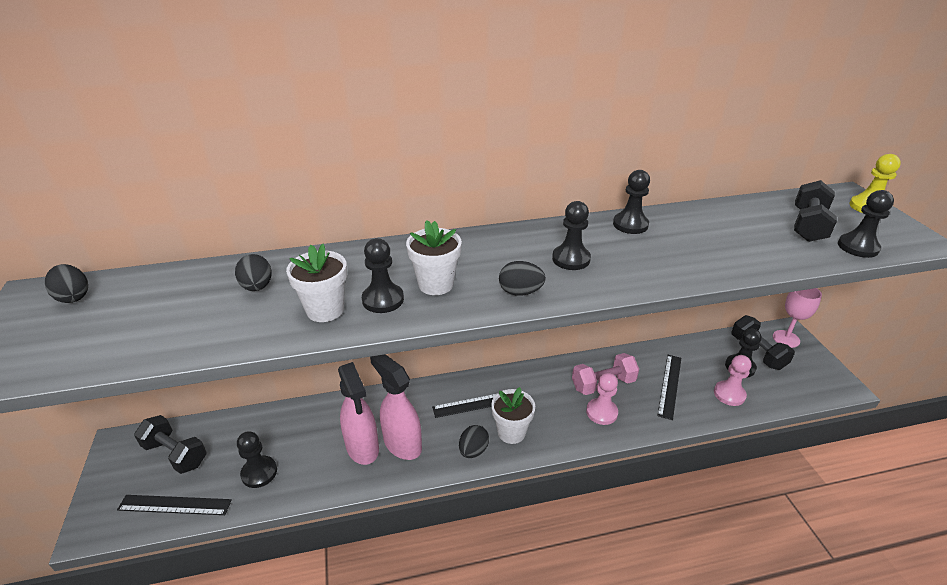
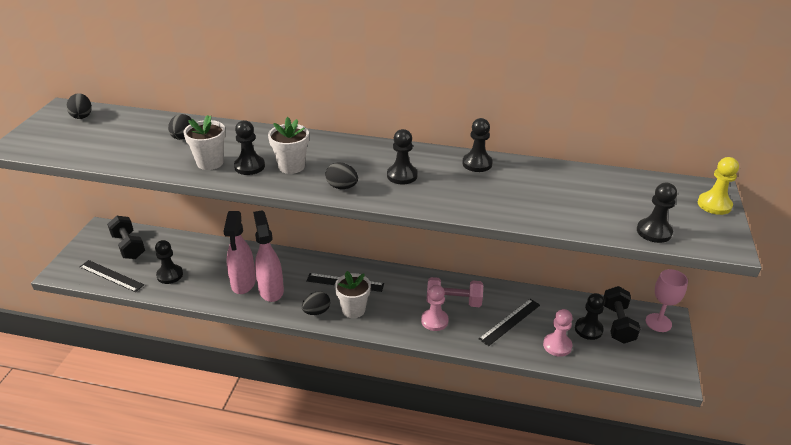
camera: 25 degrees right, 0 degrees up
(808, 225) = (632, 204): black dumbbell -> none

